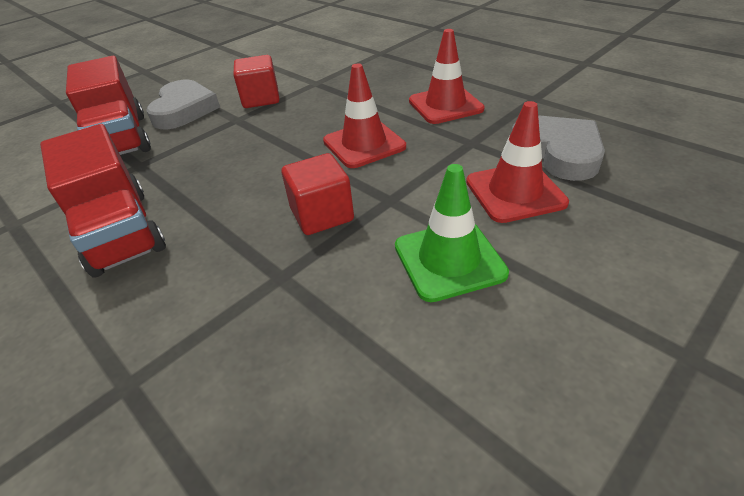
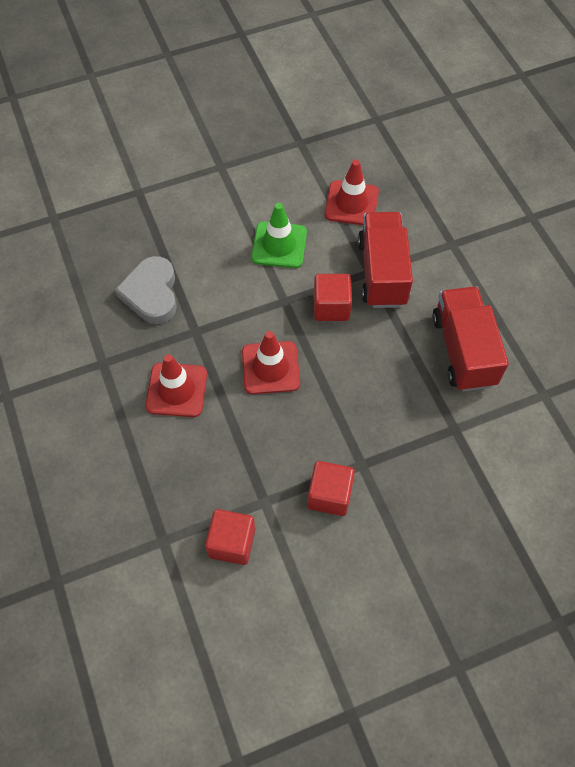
camera: 160 degrees left, 20 degrees up
(121, 138) = (473, 485): red truck -> red truck (382, 273)
(184, 110) = (410, 514): grey heart -> none
(329, 64) = (232, 543): none -> red cube
(515, 192) = (209, 273): red traffic cone -> red traffic cone (351, 203)

